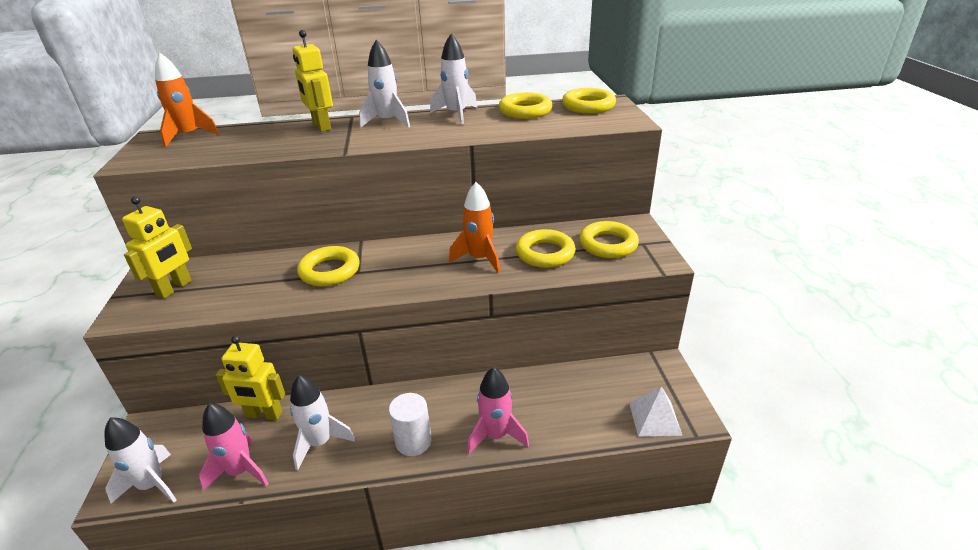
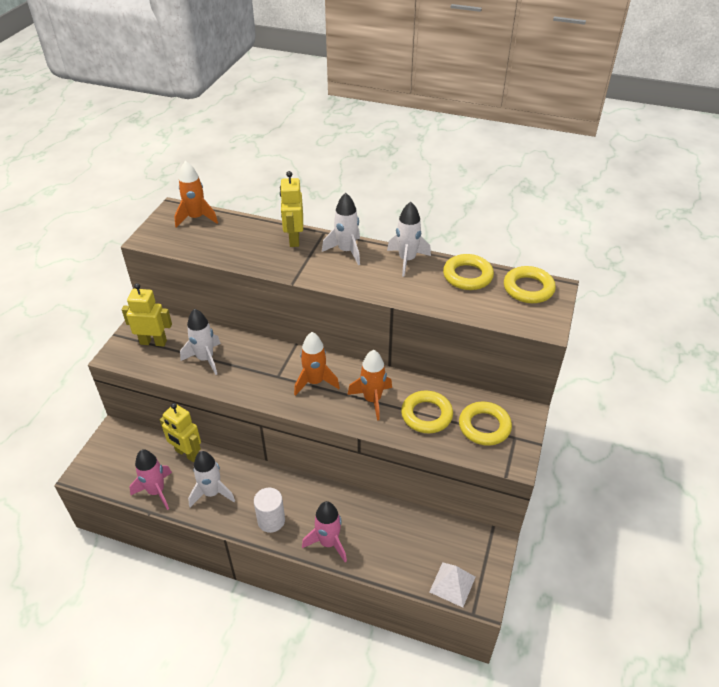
camera: 25 degrees right, 10 degrees up
(152, 485) = (104, 477): white rocket -> white rocket (205, 359)
(174, 288) = (153, 342): yellow robot -> yellow robot turned 135 degrees counterclockwise
(330, 271) = (259, 367): yellow ring -> none
(405, 264) = (315, 382): none -> orange rocket

